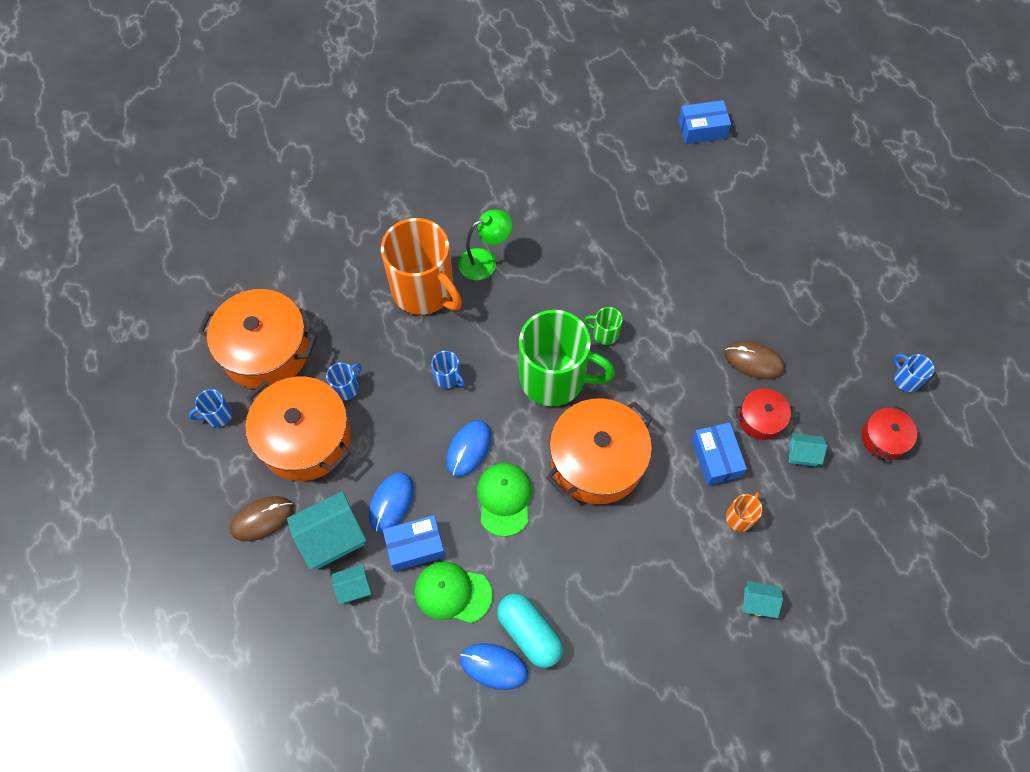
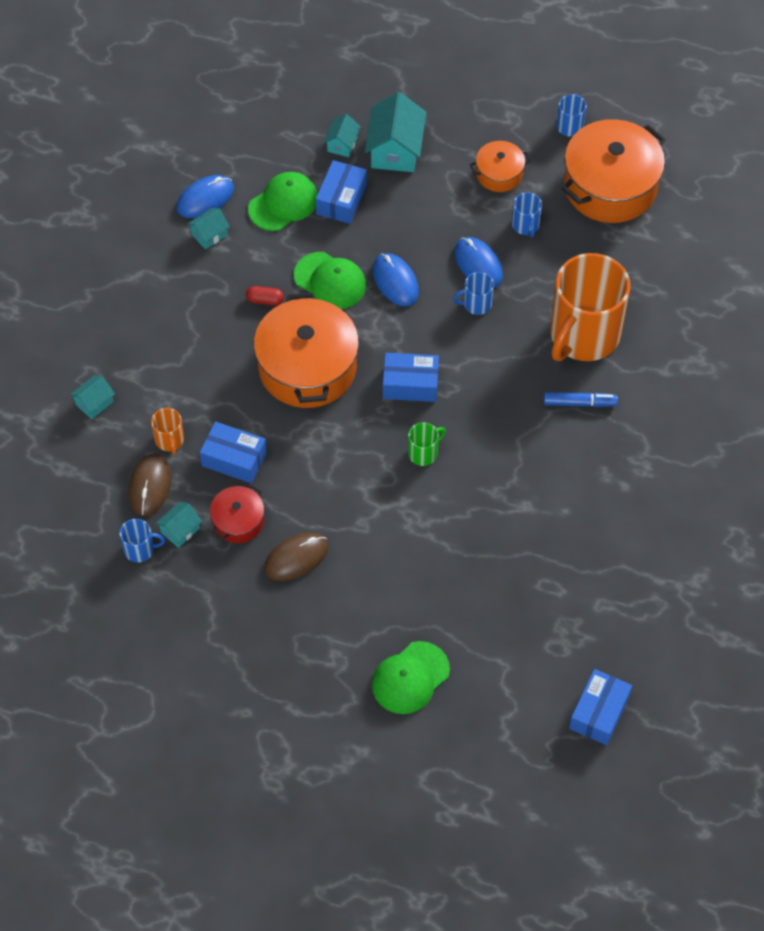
camera: 125 degrees right, 5 degrees down
(262, 519) = (449, 113): brown mouse -> brown mouse (150, 486)
(305, 438) = (499, 174): orange pot -> orange pot, size x0.50
(391, 503) = (392, 203): blue mouse -> blue mouse (478, 264)
(424, 290) = (583, 335): orange mug -> orange mug turned 45 degrees counterclockwise
(485, 261) = (579, 403): green lamp -> blue marker
(529, 633) = (209, 235): turquoise capsule -> turquoise house
(554, 378) = (410, 384): green mug -> blue box
(560, 537) = (265, 300): none -> red capsule
(773, 239) = (410, 678): none -> green cap
(884, 438) = (136, 609): red pot -> none
(906, 379) = (172, 676): blue mug -> blue mug (140, 549)

